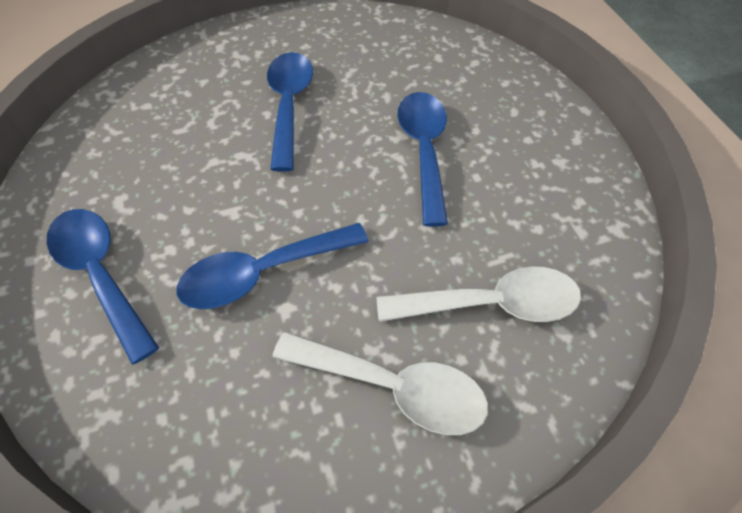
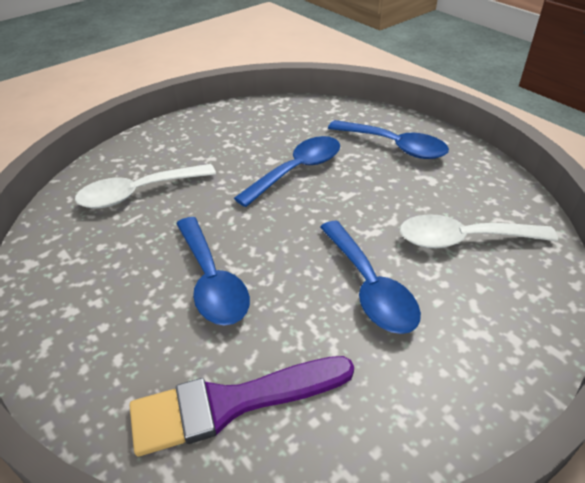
camera: 160 degrees right, 15 degrees down
(392, 386) = (193, 148): white spoon -> white spoon (464, 239)
(434, 63) = (231, 403): none -> purple brush

